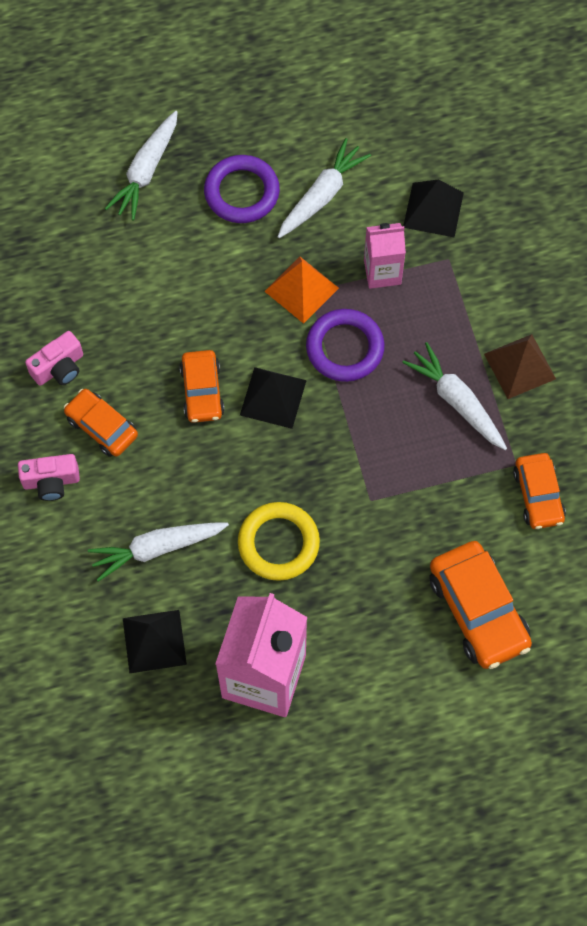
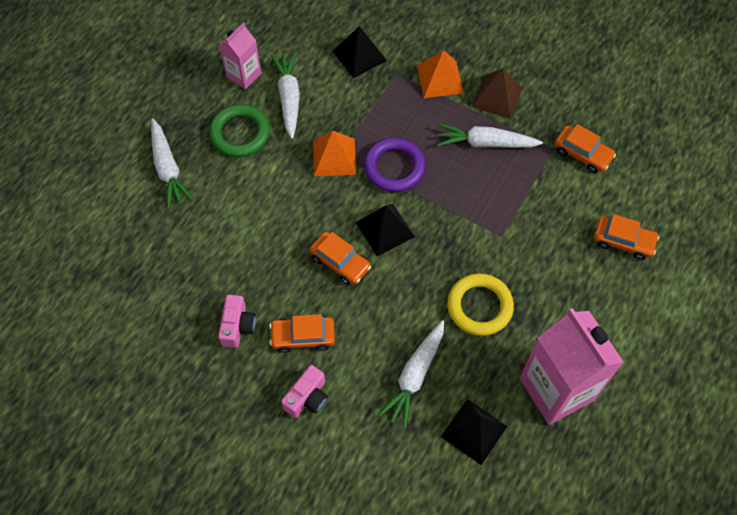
camera: 45 degrees left, 5 degrees down
(242, 192) = (240, 134): purple ring -> green ring
(382, 272) = (369, 110): pink carton -> pink carton (244, 75)
(478, 610) = (623, 241): orange car -> orange car, size x0.63
(484, 300) = (440, 79): none -> orange pyramid

